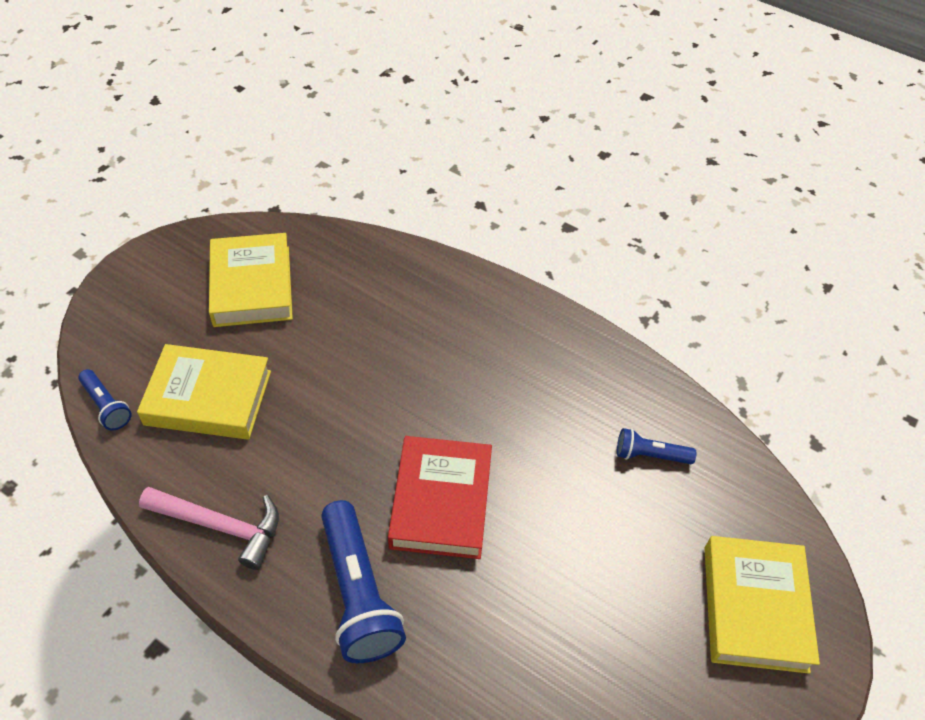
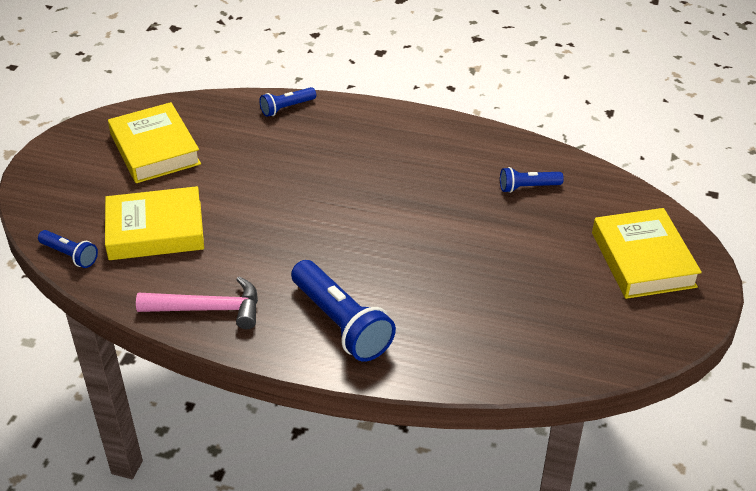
camera: 15 degrees left, 10 degrees down
(414, 266) = (287, 108): none -> blue flashlight
(441, 502) = (380, 252): red book -> none

